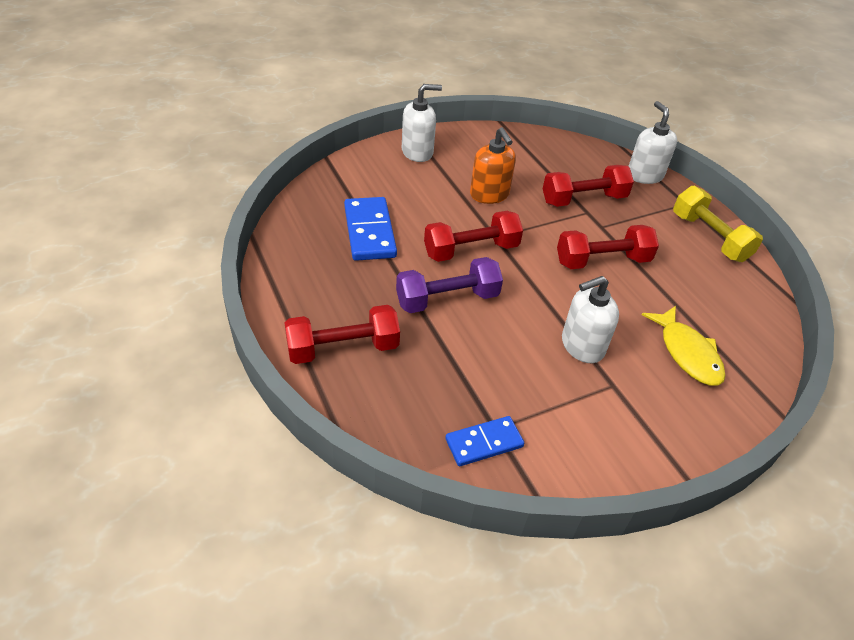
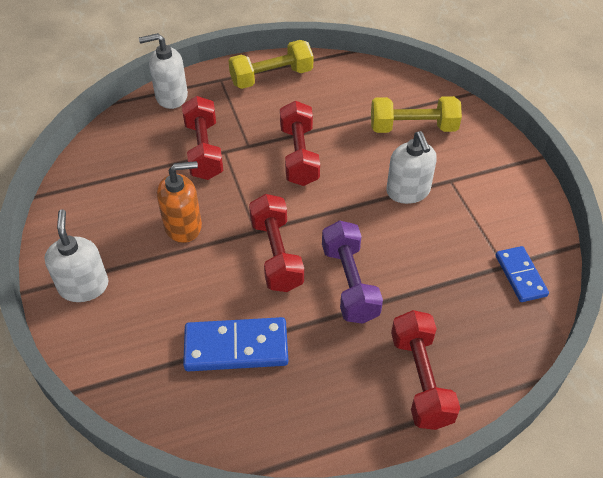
camera: 80 degrees left, 5 degrees up
(687, 353) = (413, 127): yellow fish -> yellow dumbbell

